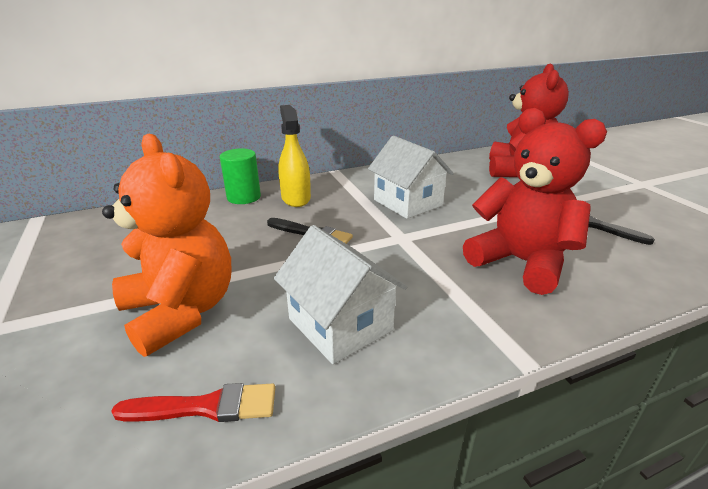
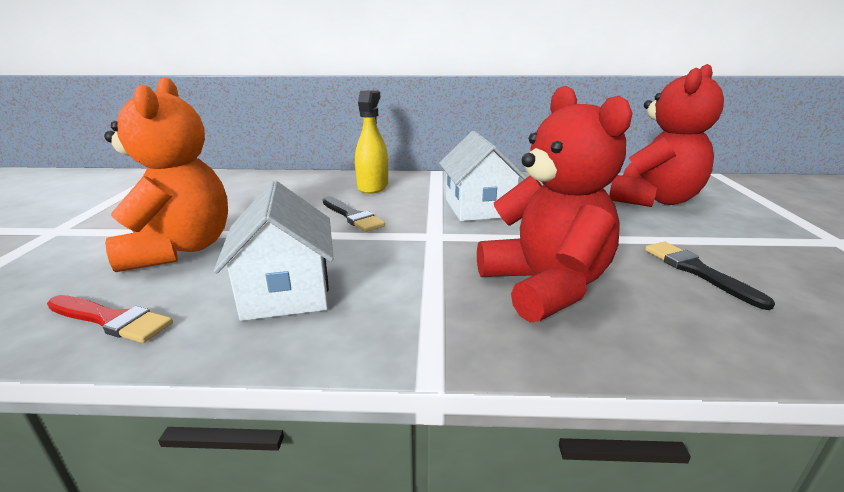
camera: 25 degrees right, 5 degrees down
(244, 197) = (329, 179): green cylinder -> none

